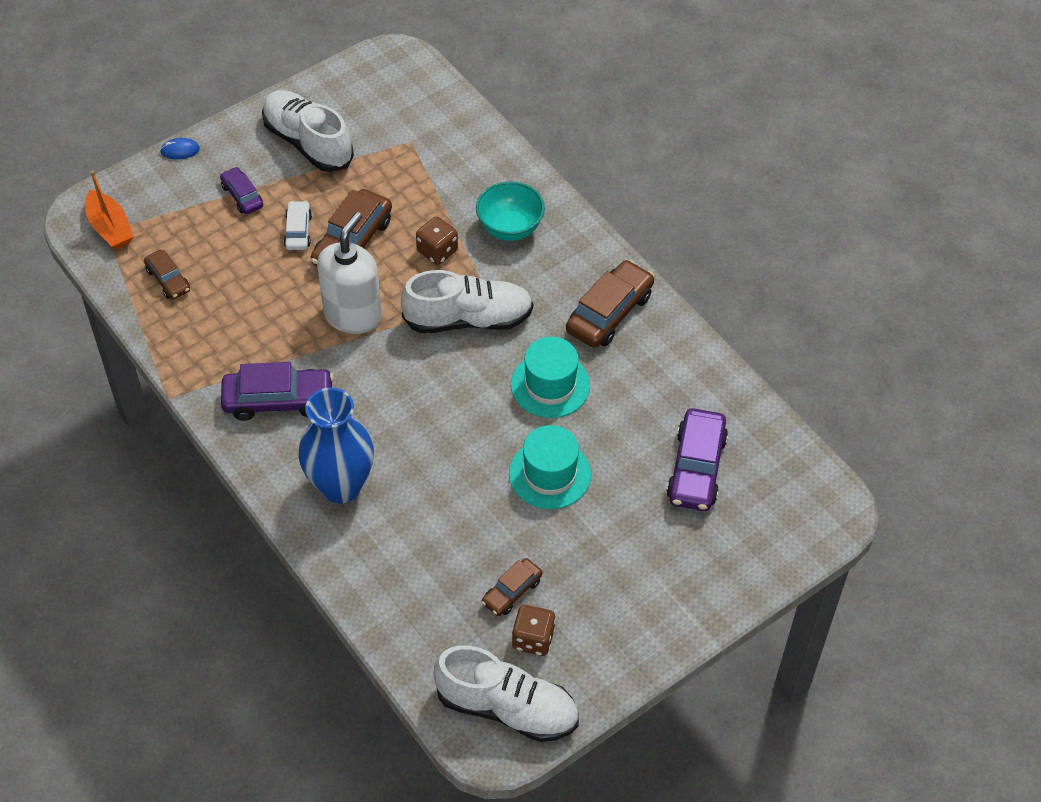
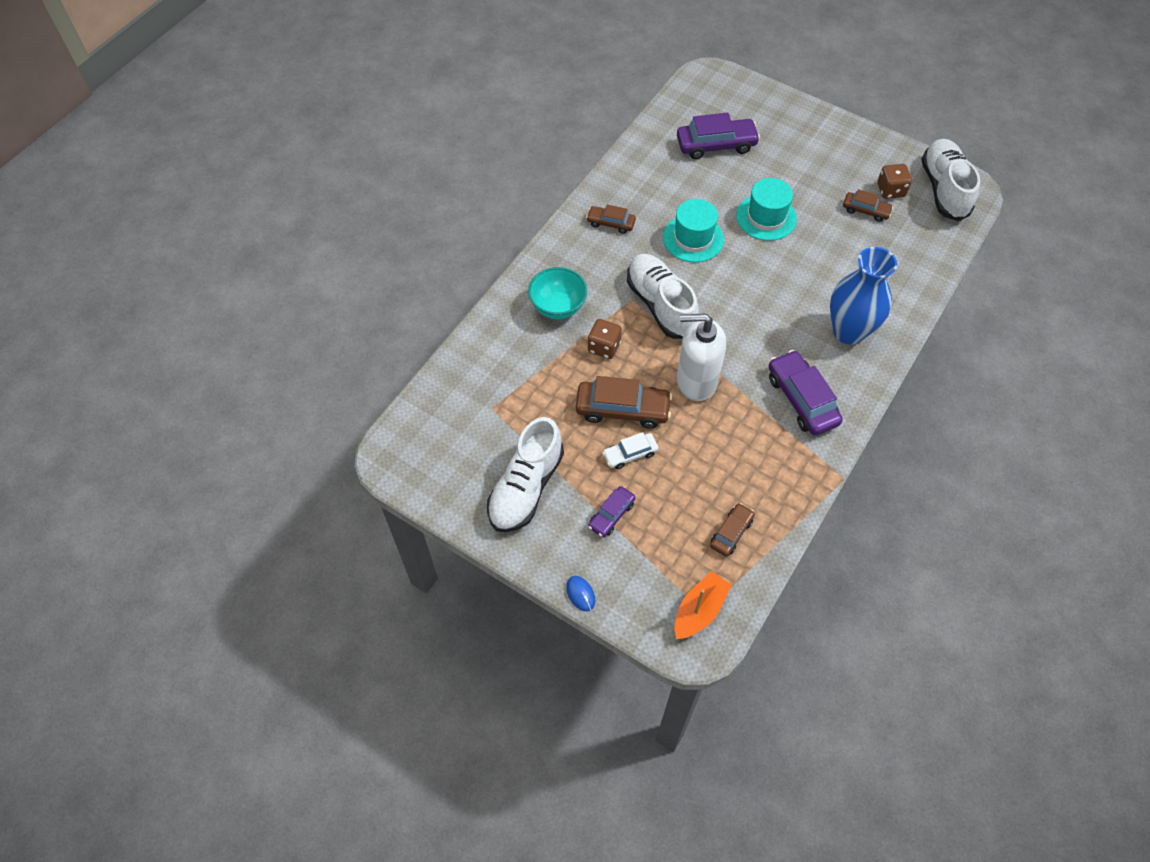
camera: 110 degrees left, 5 degrees up
(609, 313) = (610, 223): brown car -> brown car, size x0.57

